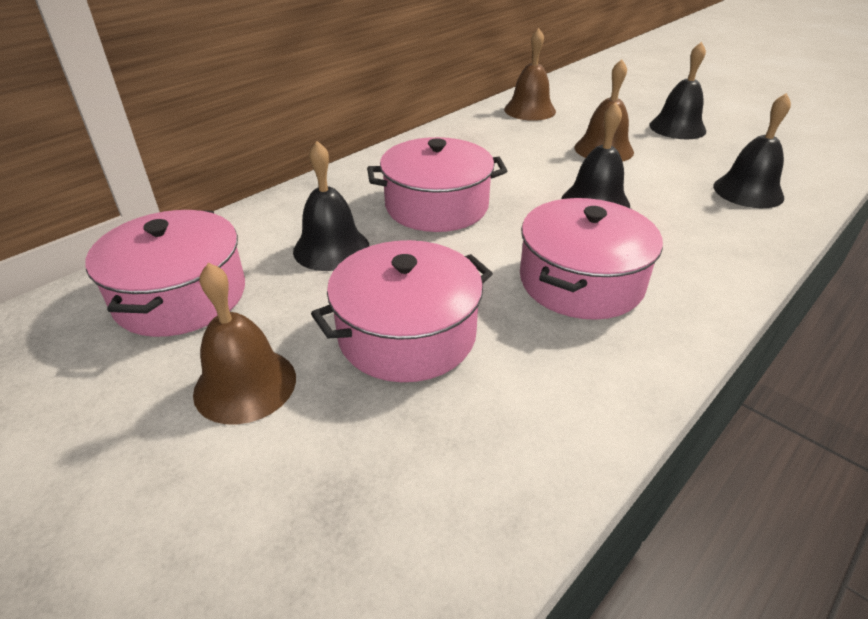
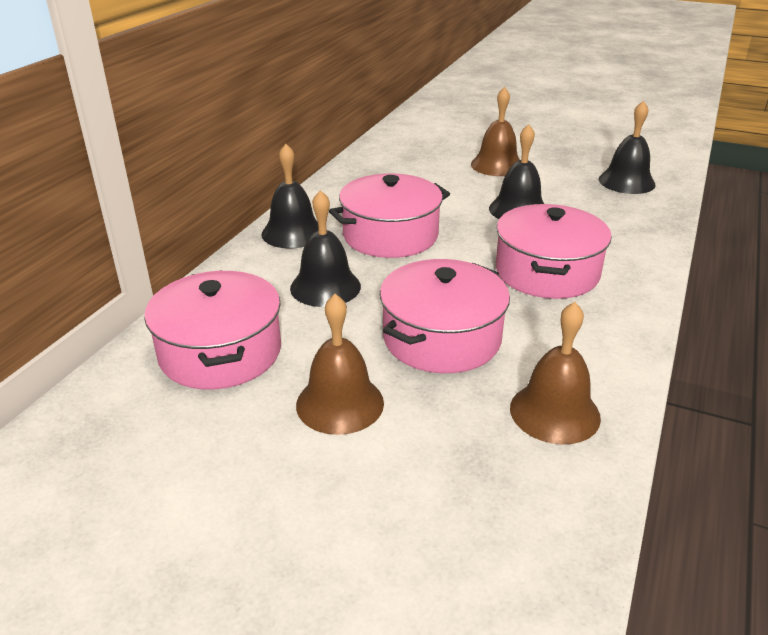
camera: 20 degrees left, 5 degrees down
(529, 110) = (411, 139): brown bell -> brown bell (554, 412)
(677, 128) = (544, 138): black bell -> black bell (293, 233)

